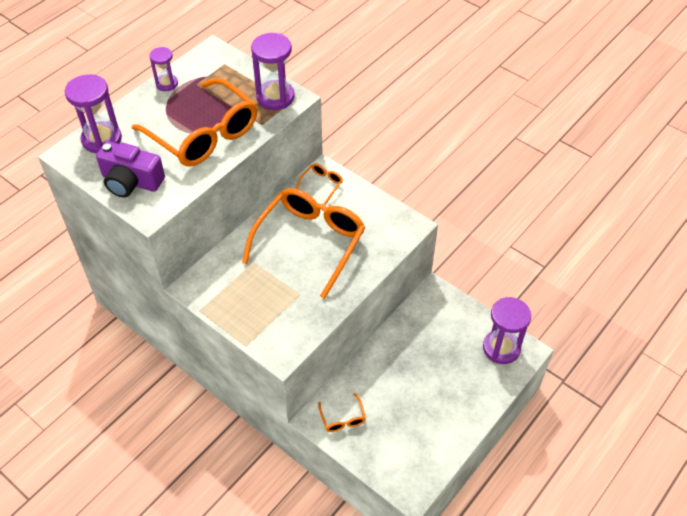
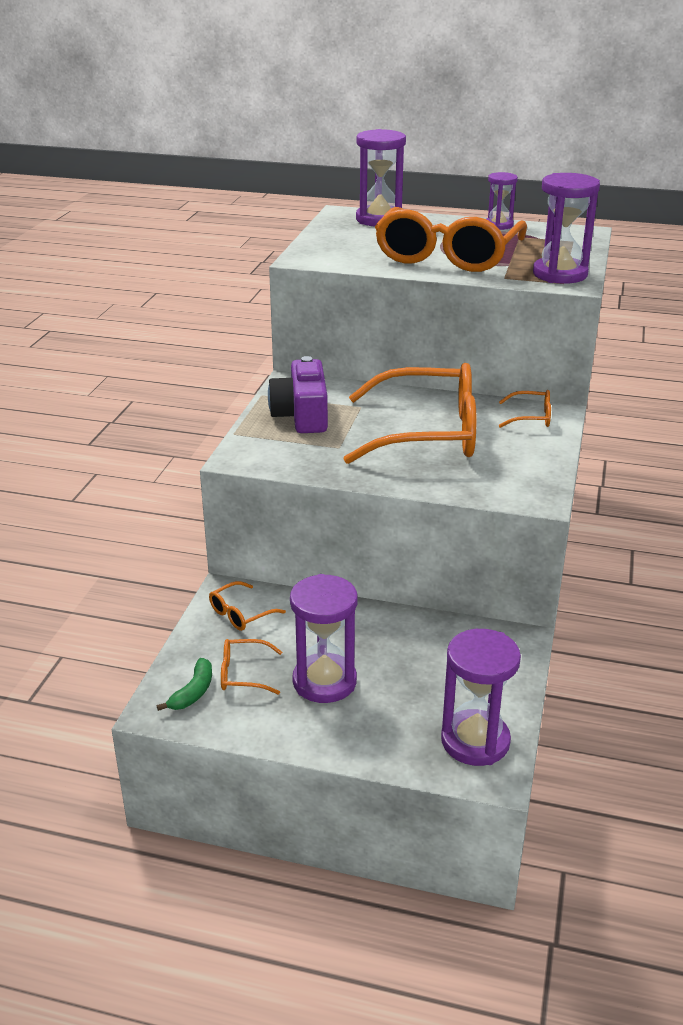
camera: 65 degrees right, 20 degrees down
(131, 181) = (337, 242): purple camera -> purple camera (301, 415)
(400, 436) = (244, 674): none -> orange glasses
(404, 468) = (193, 692): none -> green banana
(426, 397) = (324, 681): none -> purple hourglass

